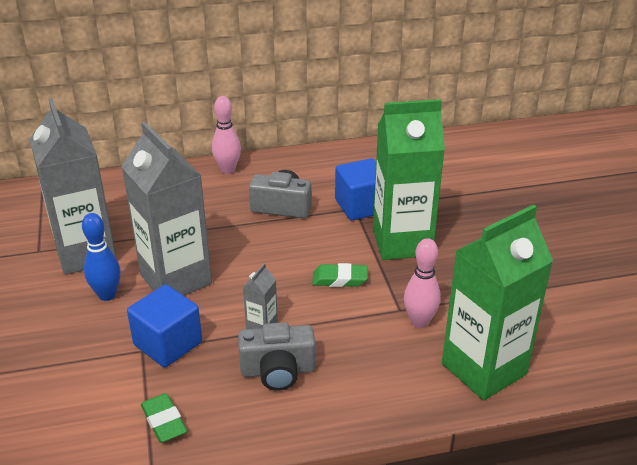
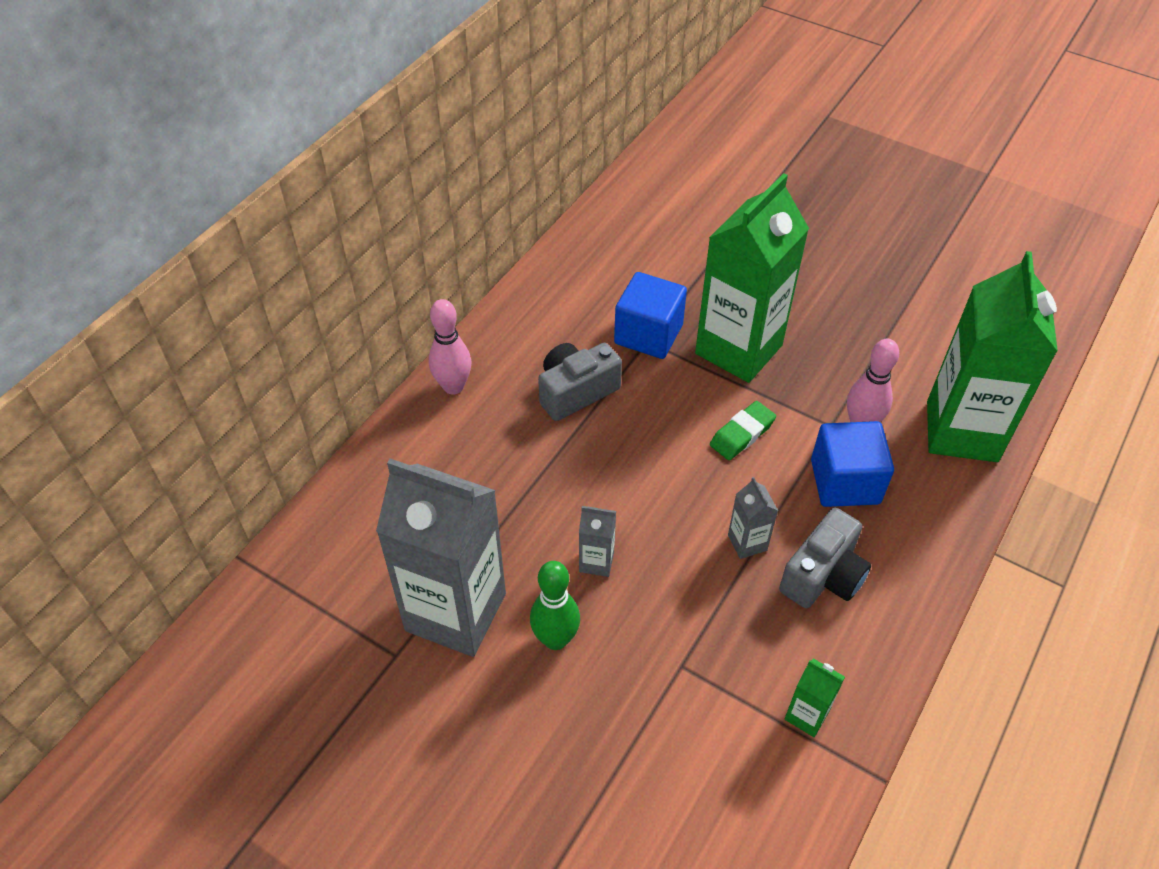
camera: 45 degrees left, 15 degrees up
(107, 295) = (555, 639): blue bowling pin -> green bowling pin
(164, 421) = (806, 715): green eraser -> green carton
(168, 343) = (694, 637): blue cube -> blue cube (845, 482)
(176, 279) = (596, 561): grey carton -> grey carton, size x0.41

